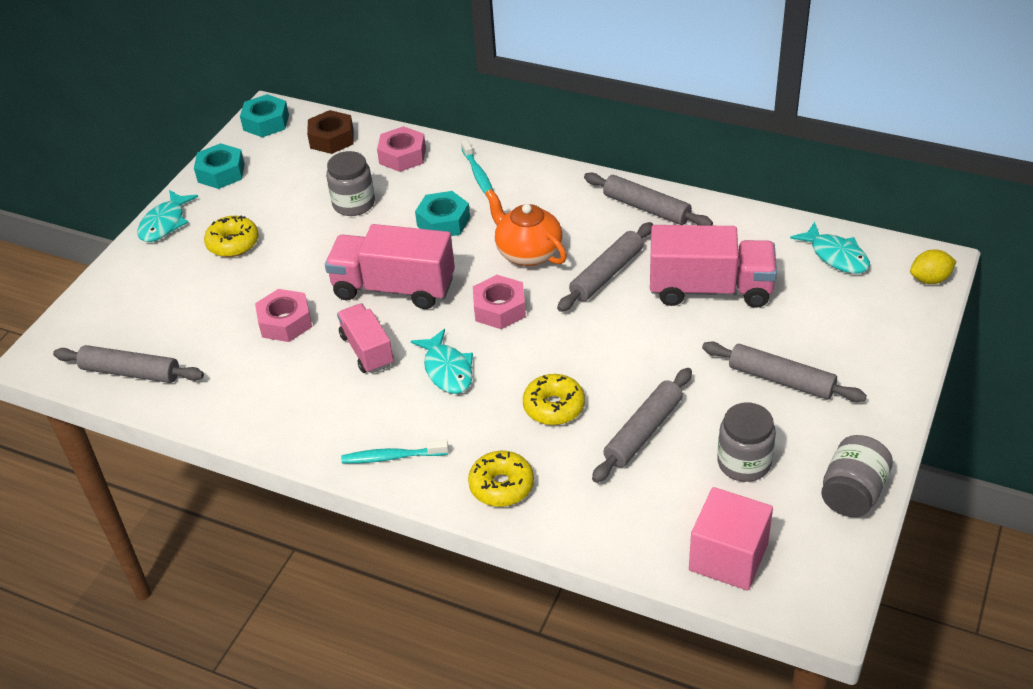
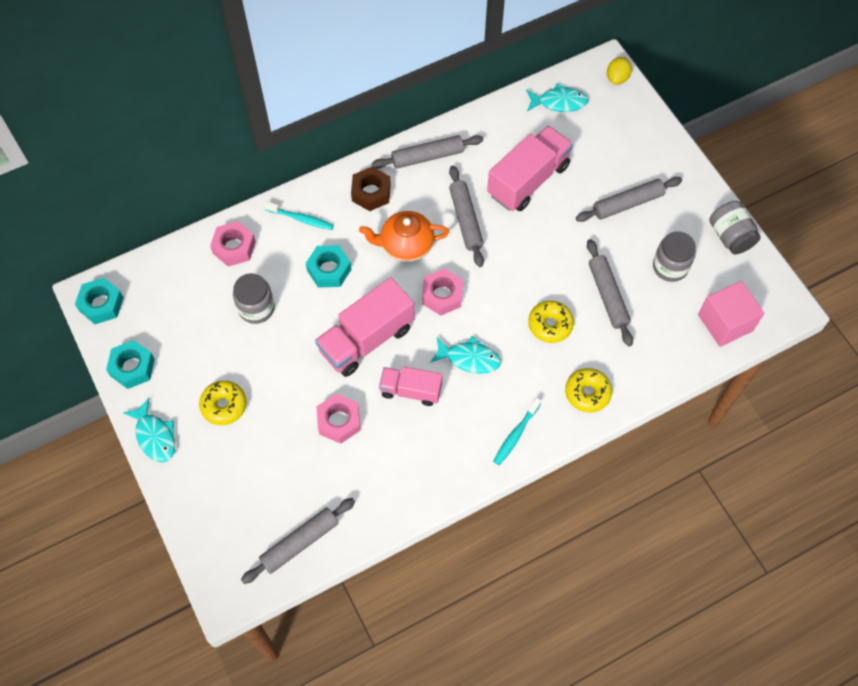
camera: 55 degrees left, 20 degrees up
(332, 139) = (167, 276): brown nut -> brown nut (371, 193)

